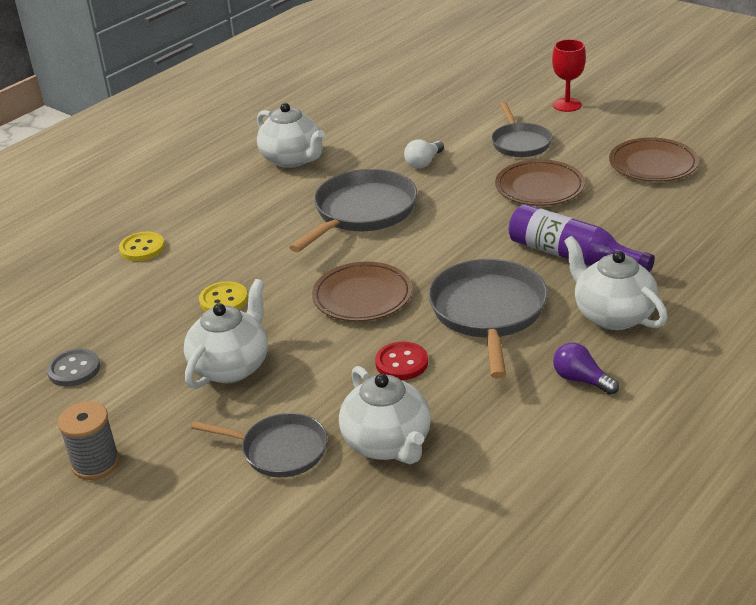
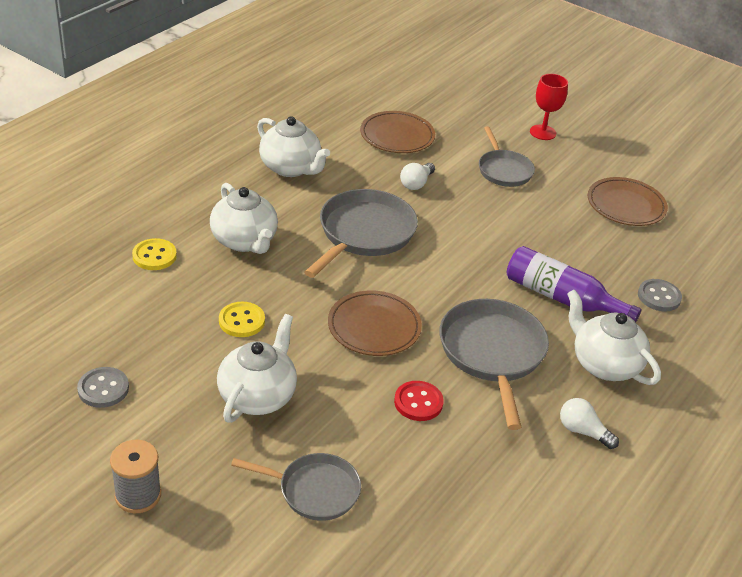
camera: 10 degrees left, 5 degrees up
(388, 444) = (415, 489): white teapot -> white teapot (245, 241)
(539, 187) = (526, 221): brown plate -> brown plate (397, 136)
(581, 380) = (583, 431): purple light bulb -> white light bulb
(681, 247) = (659, 297): none -> grey button

